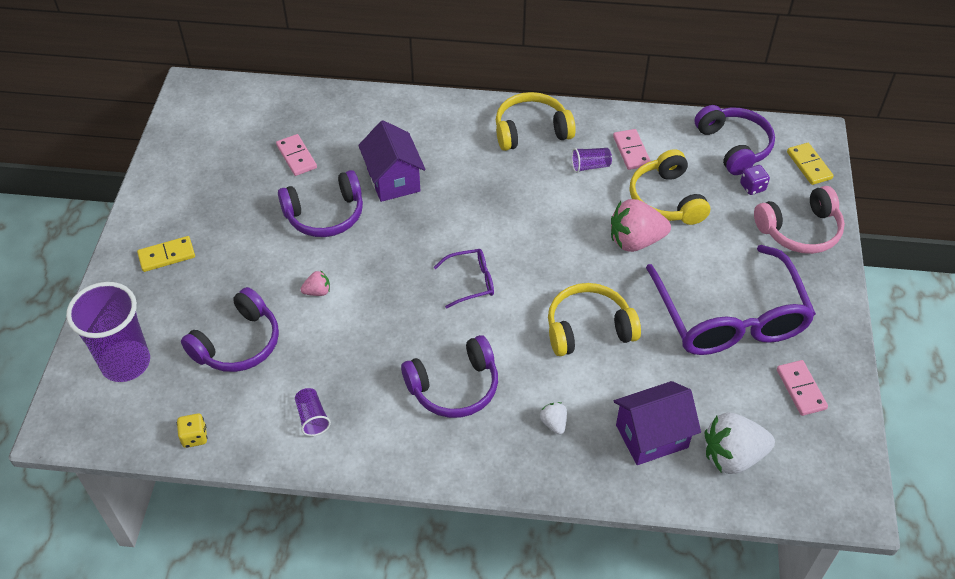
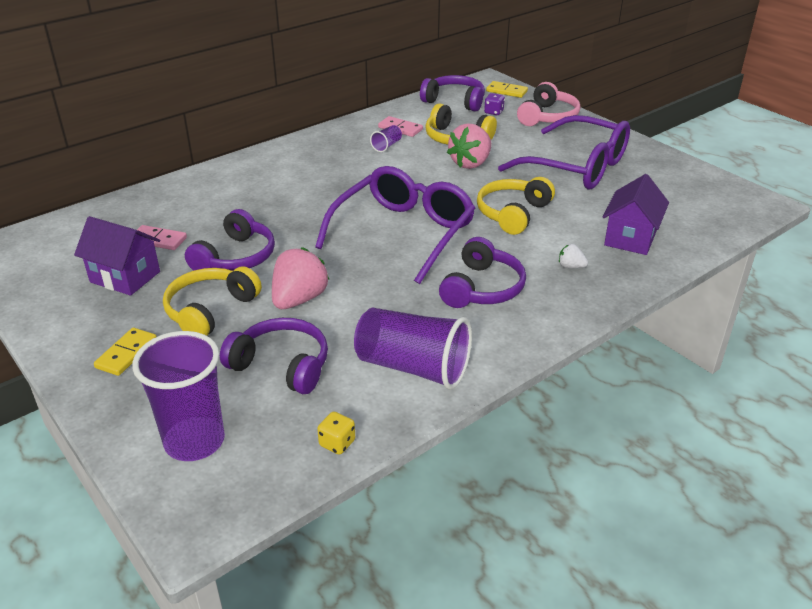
camera: 45 degrees left, 15 degrees down
(238, 343) = (282, 365): purple headphones -> purple headphones turned 60 degrees counterclockwise
(312, 418) = (413, 367): purple cup -> purple cup, size x2.27
(317, 291) = (299, 299): pink strawberry -> pink strawberry, size x2.11
(393, 180) = (260, 214): purple house -> purple house (125, 277)
(470, 282) = (403, 234): purple glasses -> purple glasses, size x2.34
(531, 131) = (321, 148): yellow headphones -> yellow headphones (210, 310)
(732, 456) = (682, 220): white strawberry -> none
(801, 389) = (661, 175): pink domino -> none

